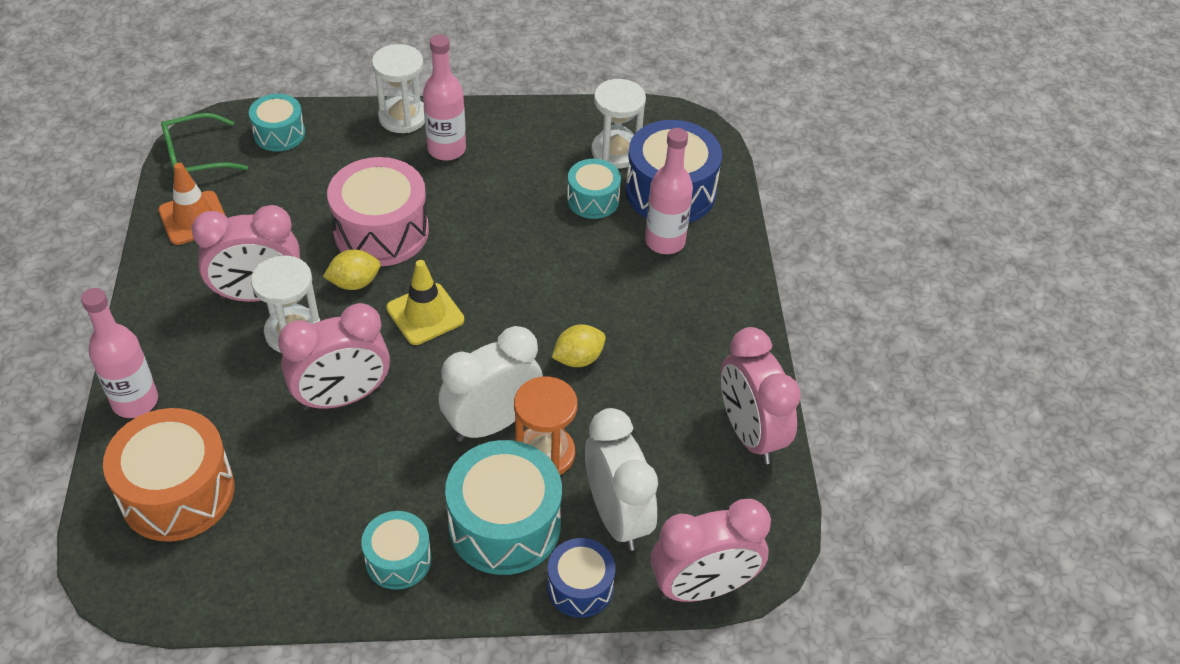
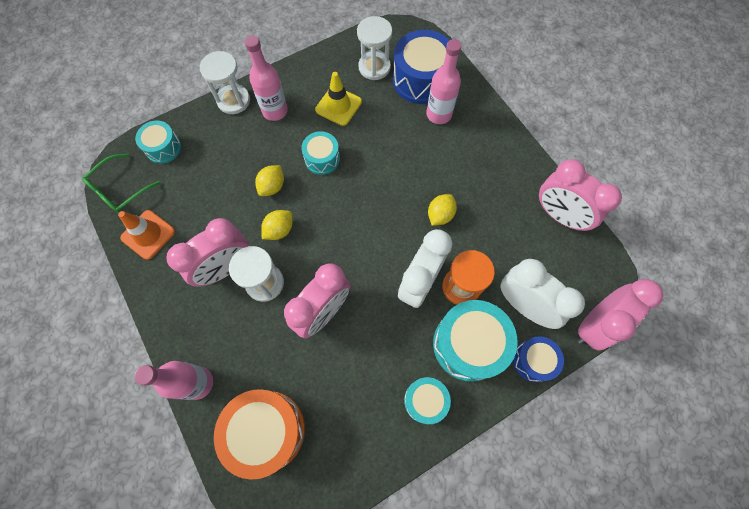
camera: 25 degrees left, 20 degrees up
(381, 231) = (272, 186): pink drum -> yellow lemon
(425, 314) = (335, 230): yellow traffic cone -> yellow traffic cone (338, 106)
(593, 200) = (382, 106): turquoise drum -> turquoise drum (322, 159)

